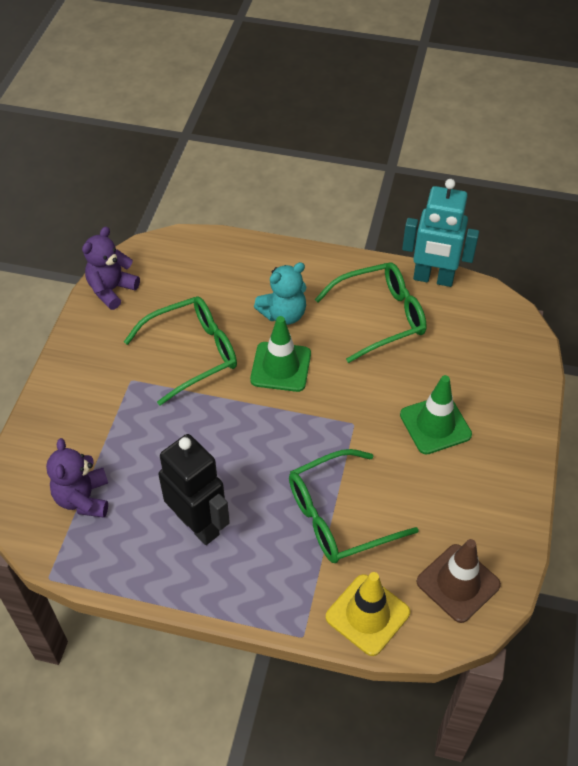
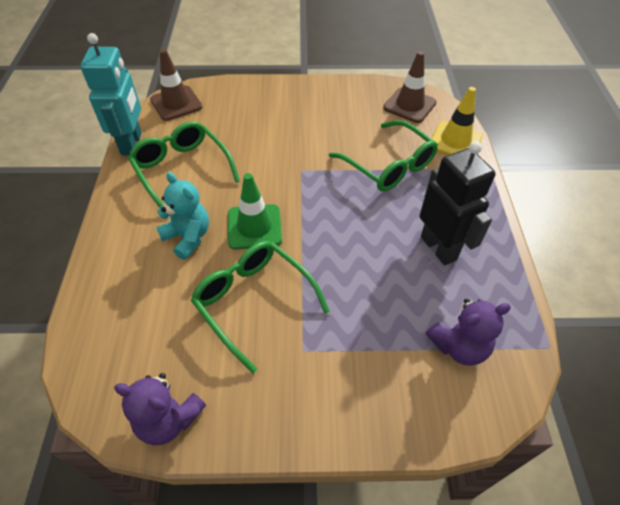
camera: 105 degrees left, 0 degrees up
(198, 524) = (438, 248): black robot -> black robot turned 120 degrees clockwise
(435, 425) = (288, 127): green traffic cone -> none
(502, 320) = (176, 103): none -> brown traffic cone

